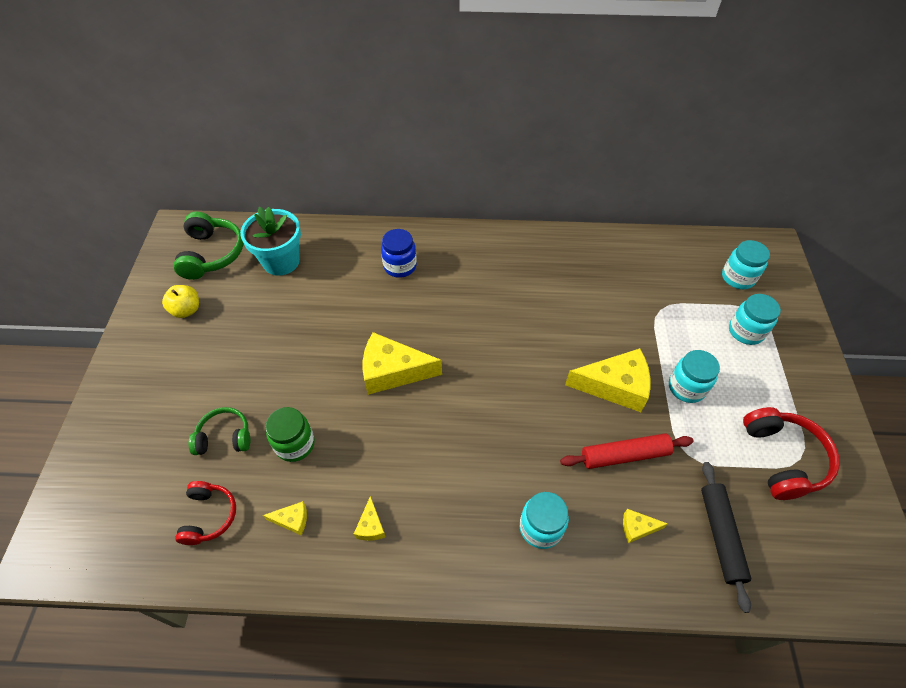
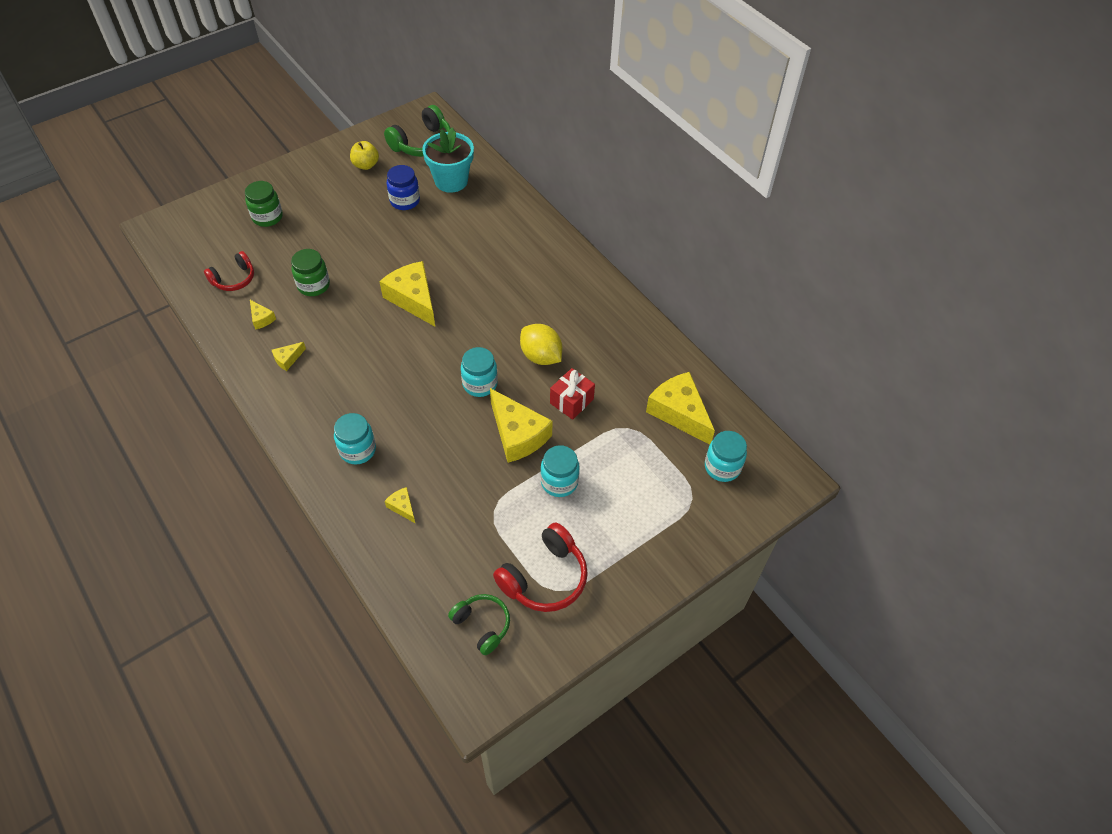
camera: 50 degrees right, 0 degrees up
(157, 432) = (267, 217): none -> green jar
(224, 437) = (290, 249): green headphones -> green headphones (482, 625)
(400, 266) = (511, 245): blue jar -> blue jar (405, 201)
(541, 319) = (541, 356): none -> yellow lemon
(606, 328) = (571, 401): none -> red gift
(624, 455) = (458, 470): red rolling pin -> none
(667, 270) = (679, 412): none -> yellow cheese
(720, 536) = (437, 562): black rolling pin -> none
(745, 331) = (661, 499): turquoise jar -> turquoise jar (480, 384)

